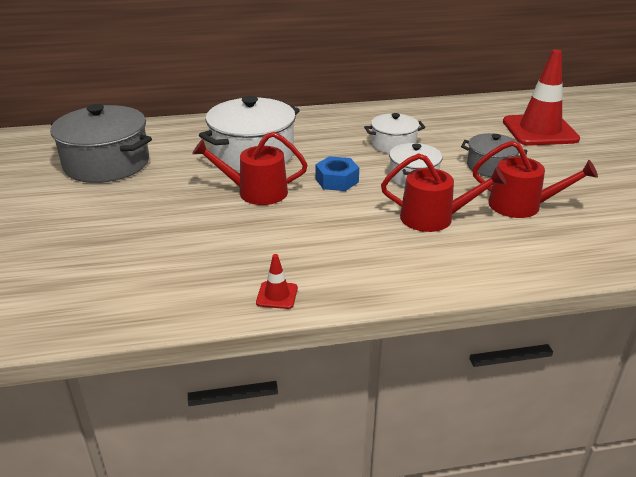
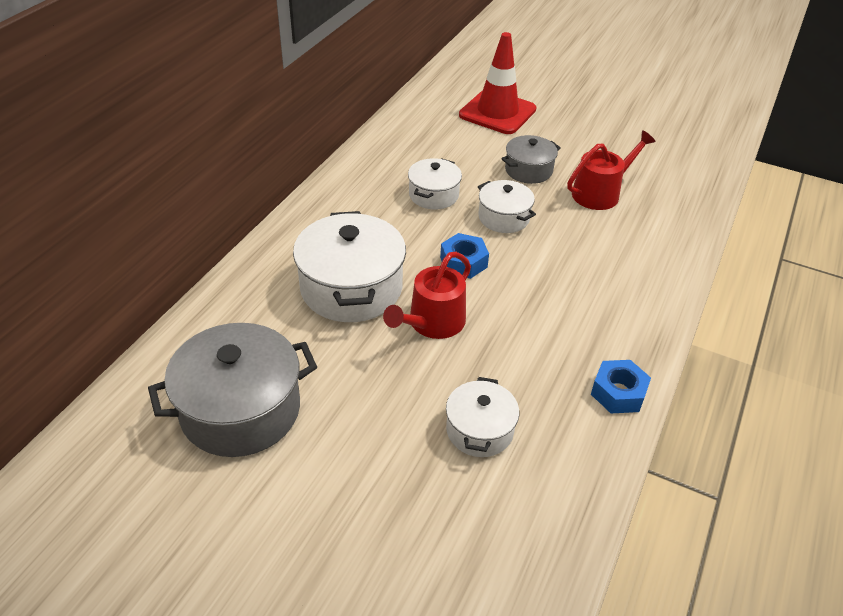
camera: 55 degrees left, 10 degrees up
(169, 247) = (479, 430): none -> white pot
(277, 295) = (618, 393): red traffic cone -> blue nut
(433, 218) = (578, 245): red watering can -> none

